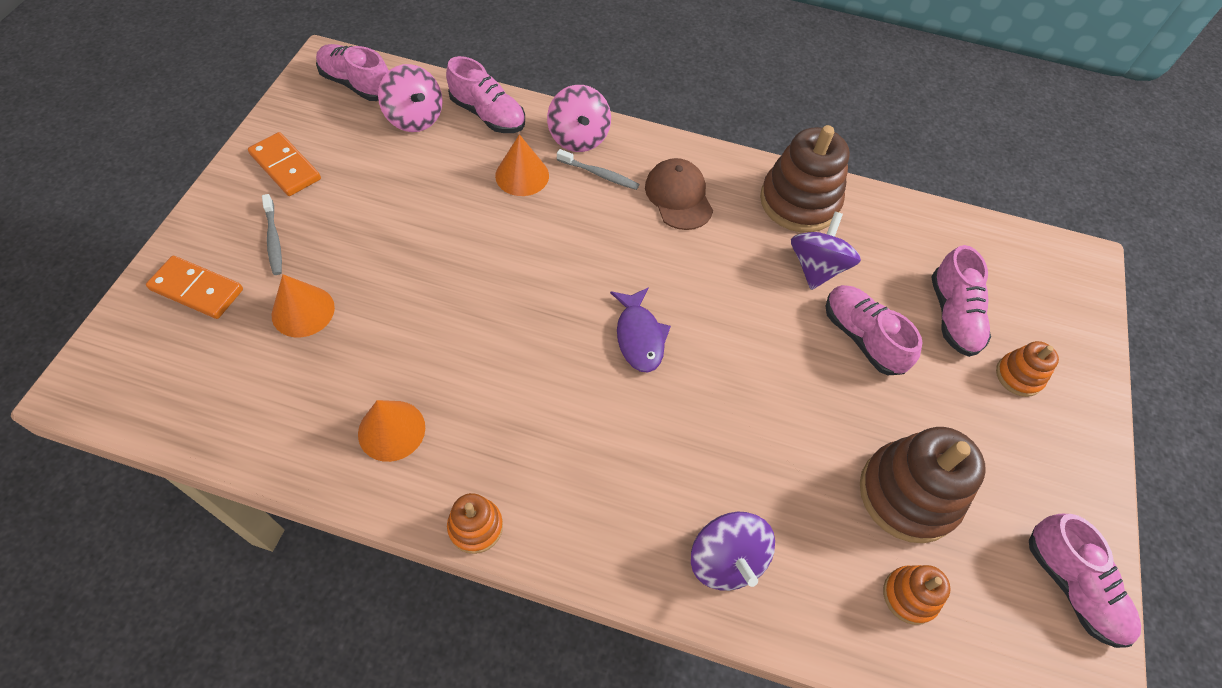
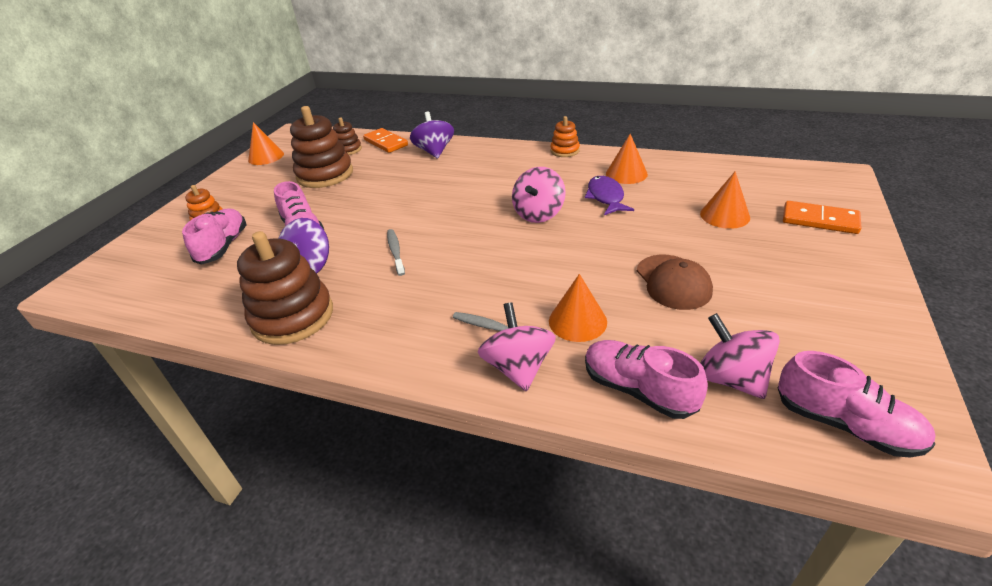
camera: 170 degrees left, 20 degrees down
(274, 239) = (789, 253): grey toothbrush -> grey toothbrush (395, 252)
(285, 167) = (838, 312): orange domino -> orange domino (385, 143)
(542, 340) = (538, 214): none -> pink spinning top
(639, 336) = (468, 220): purple fish -> purple fish (606, 197)
(678, 196) = (413, 313): brown cap -> brown cap (673, 282)
(910, 596) = (348, 149): orange stacking toy -> brown stacking toy
(1072, 587) = (266, 157): pink shoe -> orange cone

